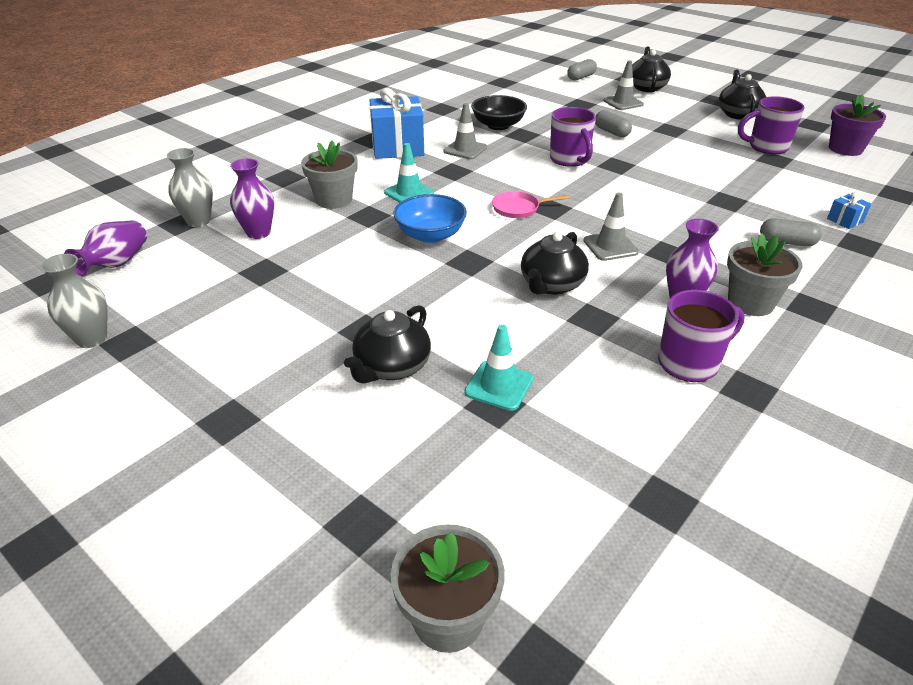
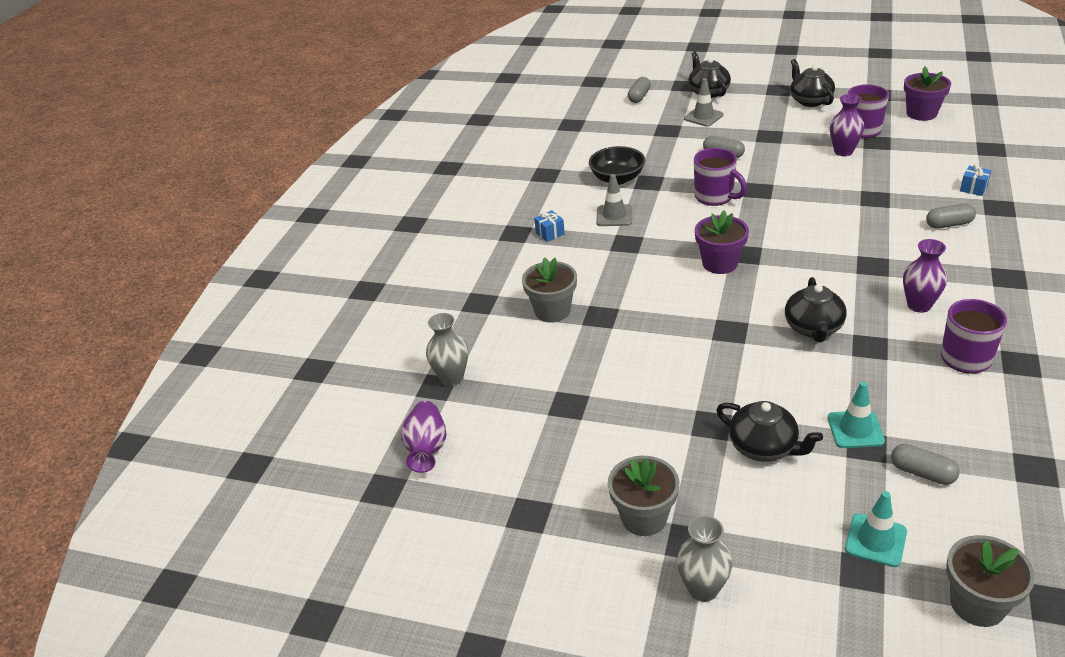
camera: 20 degrees left, 0 degrees up
(92, 339) = (494, 524): grey vase -> grey vase (703, 589)
(258, 233) = (521, 369): purple vase -> purple vase (843, 151)
(391, 367) = (764, 447): black teapot -> black teapot turned 60 degrees counterclockwise
(397, 147) = (550, 233): blue gift -> blue gift, size x0.43
(409, 193) = (611, 280): turquoise traffic cone -> turquoise traffic cone (875, 540)
(430, 235) = (673, 317): blue bowl -> none
(518, 208) = (720, 263): pink pan -> purple flower pot
(527, 453) = (922, 473): none -> grey capsule
(610, 246) = (825, 275): grey traffic cone -> none
(750, 302) = (966, 289): grey flower pot -> grey flower pot (644, 517)

